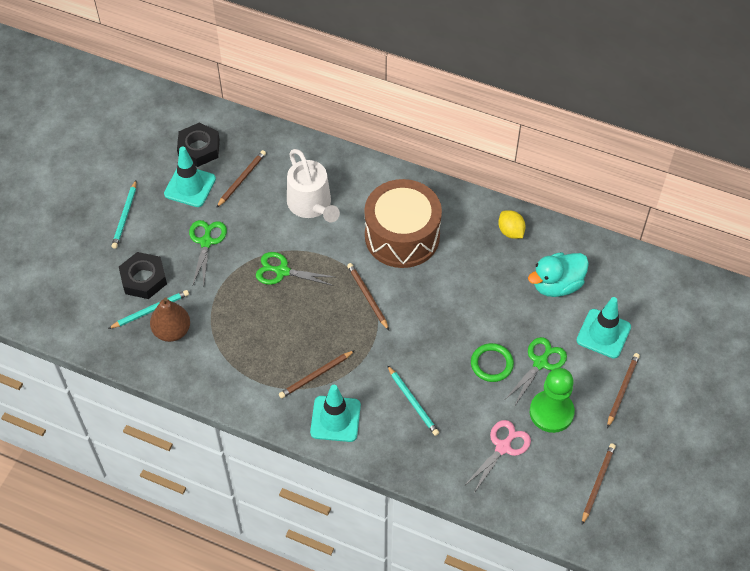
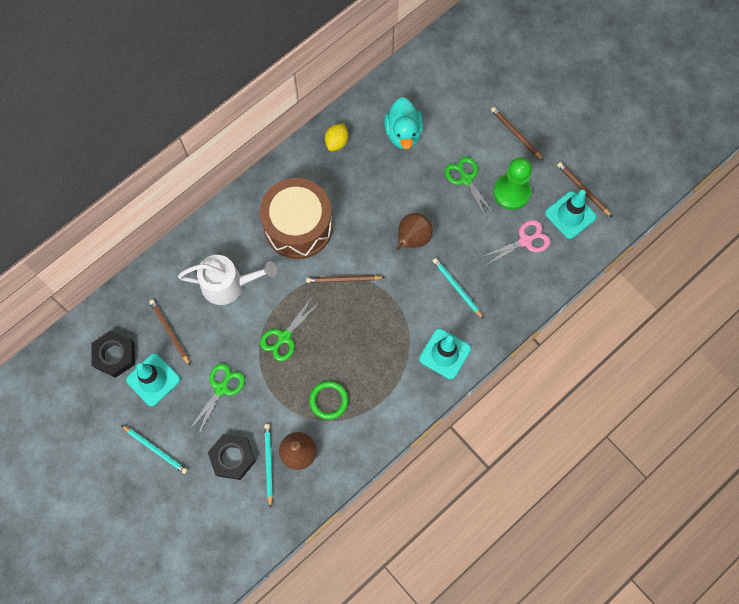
camera: 65 degrees left, 15 degrees up
(206, 242) = (221, 388): green scissors -> green scissors turned 90 degrees clockwise
(316, 375) = (398, 352): brown pencil -> none
(413, 402) = (457, 288): turquoise pencil -> turquoise pencil turned 120 degrees counterclockwise
(444, 340) = (412, 239): none -> brown pear
(491, 364) = (450, 214): green ring -> green ring (329, 400)
(503, 447) = (525, 241): pink scissors -> pink scissors turned 90 degrees clockwise
(510, 231) = (337, 142): yellow lemon -> yellow lemon turned 60 degrees counterclockwise
(603, 334) = (462, 122): turquoise traffic cone -> turquoise traffic cone (570, 215)

